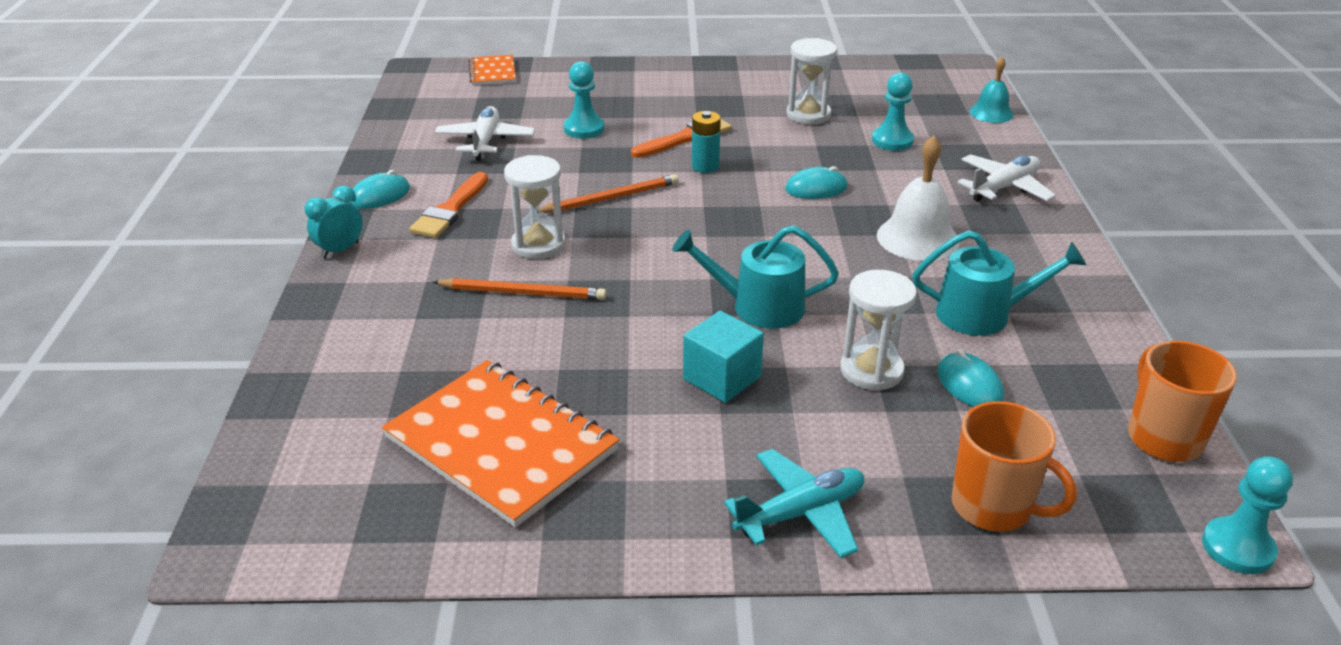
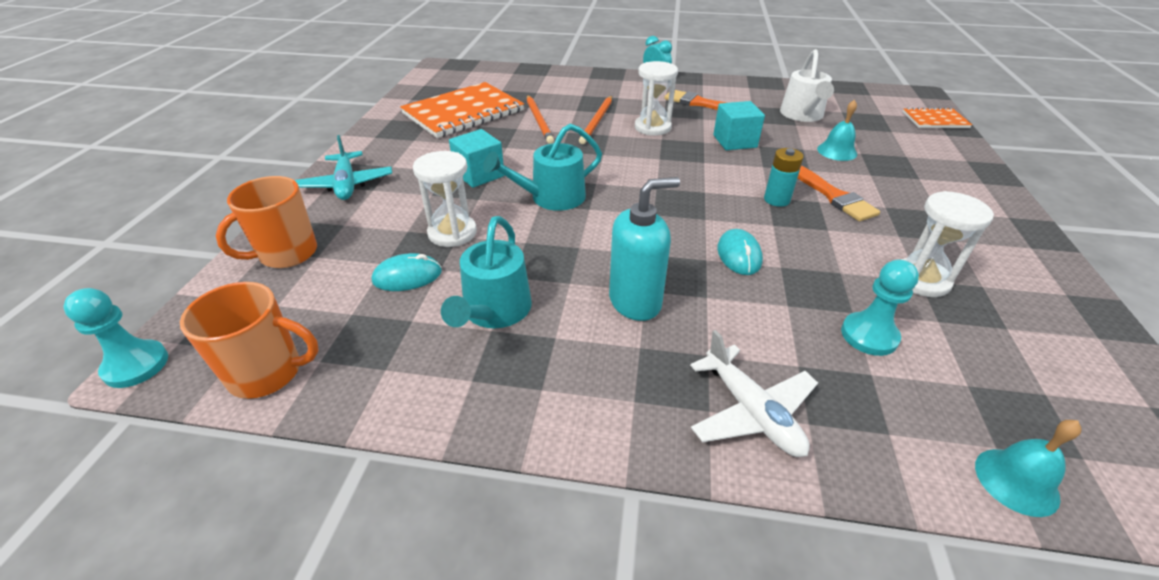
camera: 100 degrees right, 5 degrees up
(380, 195) = (718, 85): turquoise mouse -> none
(485, 141) = (802, 115): white plane -> white watering can
(571, 186) = (734, 141): none -> turquoise cube
(584, 129) = (837, 151): turquoise pawn -> turquoise bell
(610, 198) = (717, 154): orange pencil -> orange pencil (539, 121)
(759, 307) = (551, 198): turquoise watering can -> turquoise watering can turned 135 degrees counterclockwise
(917, 238) = (635, 302): white bell -> turquoise soap dispenser

